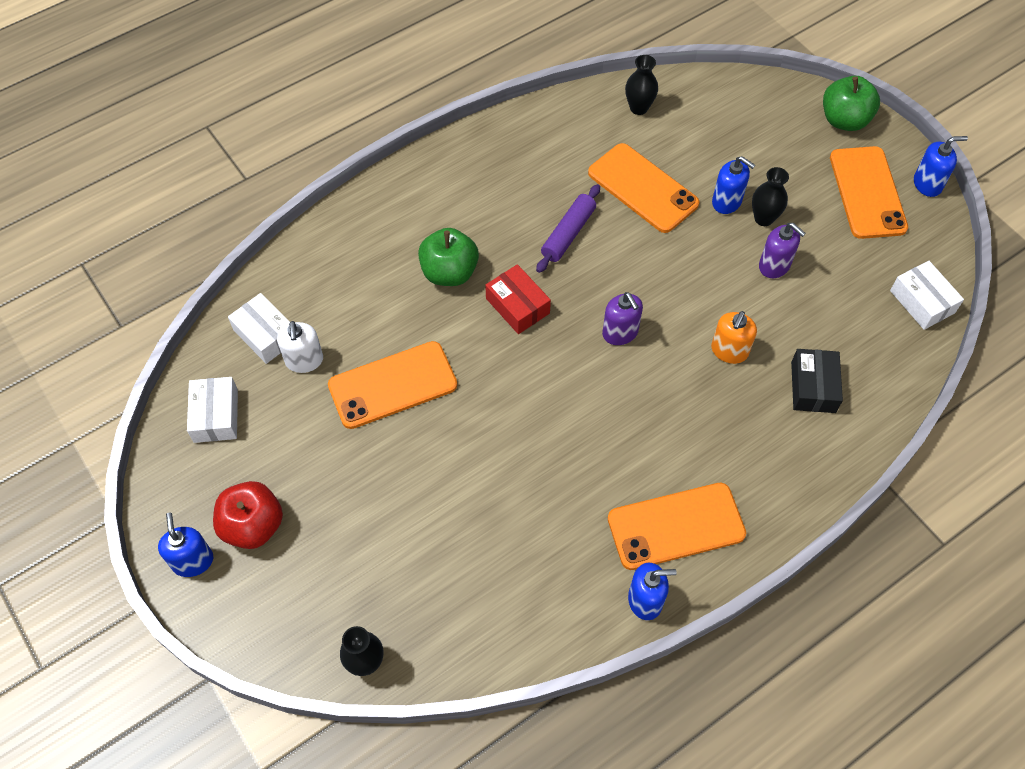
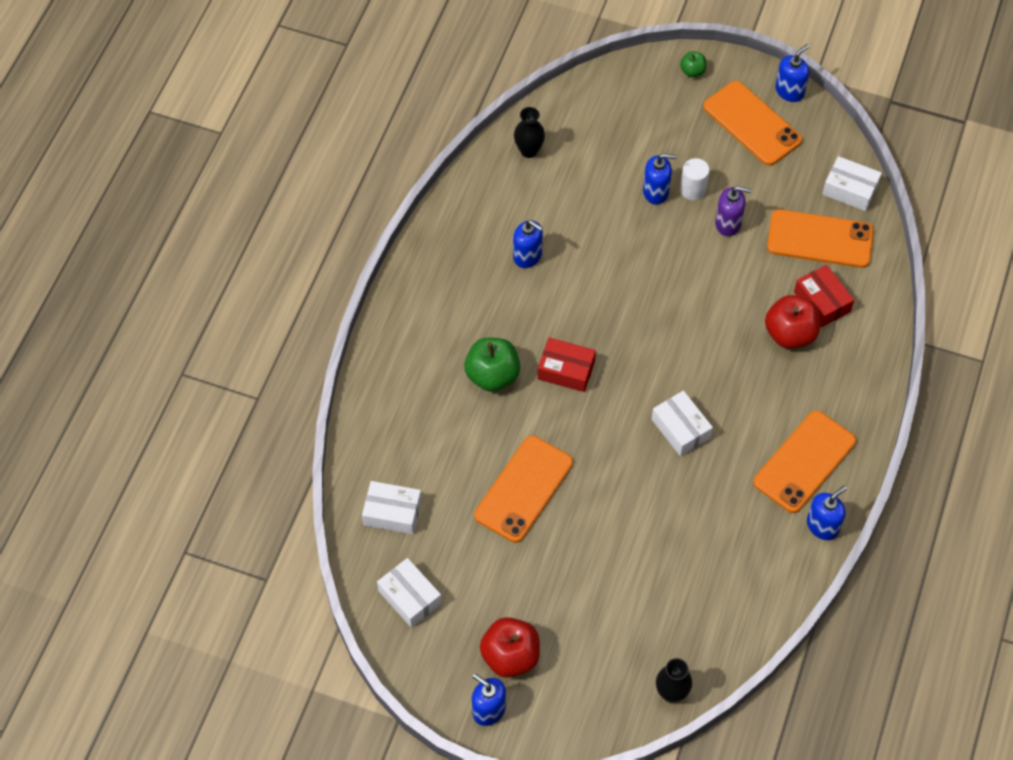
camera: 35 degrees left, 0 degrees up
(304, 360) = (440, 513): white soap dispenser -> none
(565, 191) = (527, 256): none -> blue soap dispenser
(568, 234) = (558, 289): purple rolling pin -> none
(580, 420) = (680, 428): none -> white box
(620, 332) = (657, 344): purple soap dispenser -> none
(642, 188) = (585, 218): orange phone -> orange phone (820, 239)
(729, 351) = (745, 310): orange soap dispenser -> none
(757, 398) = (790, 334): none -> red apple
(763, 218) = (693, 189): black vase -> white cylinder
(813, 387) = (822, 301): black box -> red box
(844, 120) = (692, 71): green apple -> green apple, size x0.52

